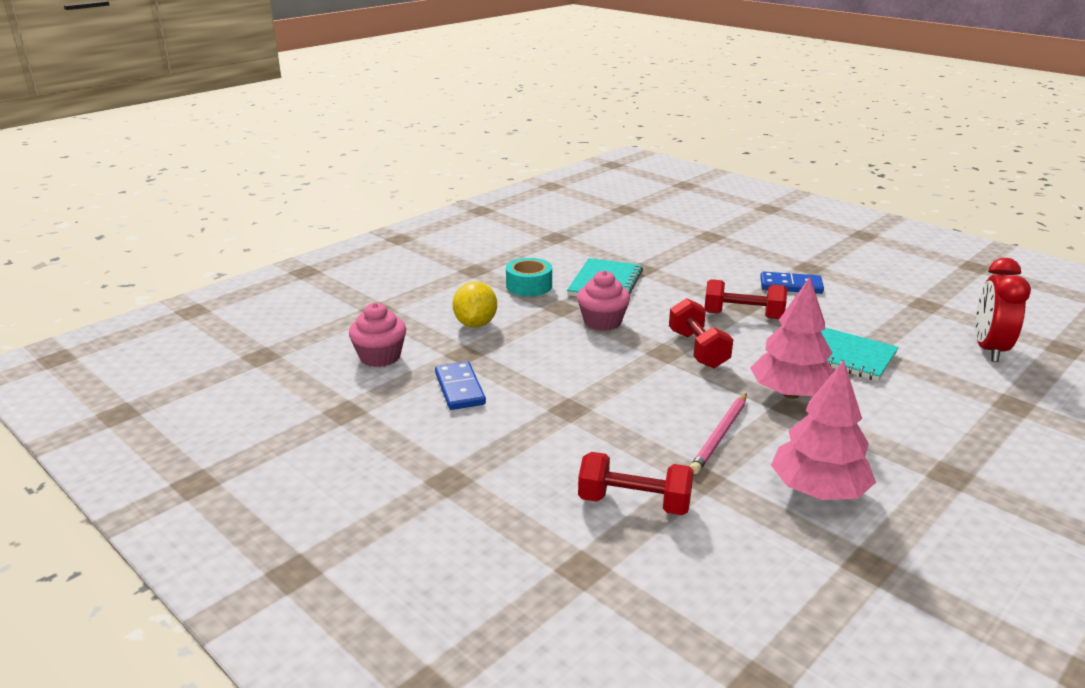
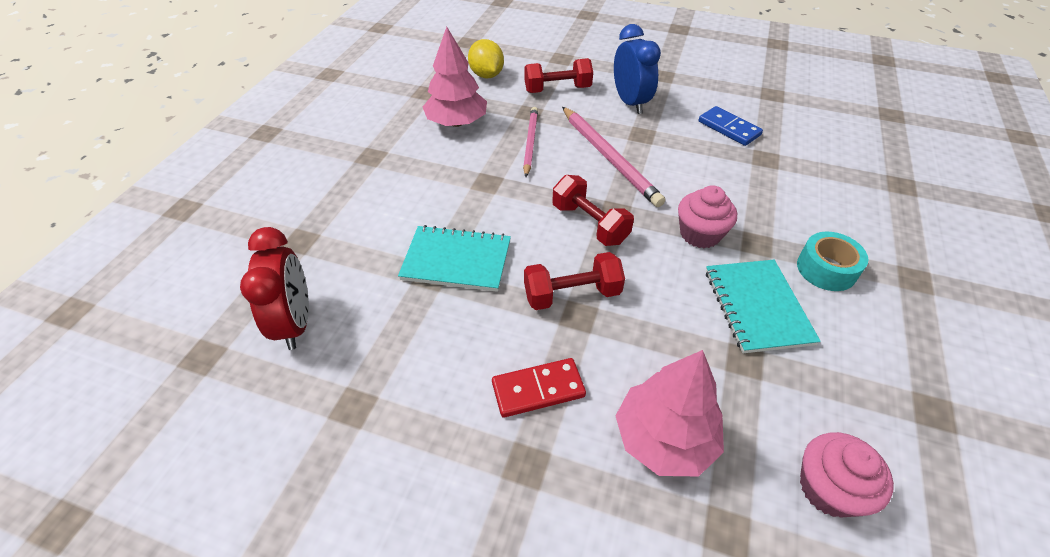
camera: 155 degrees right, 20 degrees up
(380, 357) = (817, 137): pink cupcake -> pink cupcake (828, 488)
(475, 324) = (800, 193): yellow lemon -> yellow lemon (486, 75)
(543, 451) = (630, 103): none -> blue clock
(632, 395) = (609, 157): none -> pink pencil
(790, 393) = (492, 195): pink tree -> pink tree (664, 438)
(791, 286) = (538, 389): blue domino -> red domino

